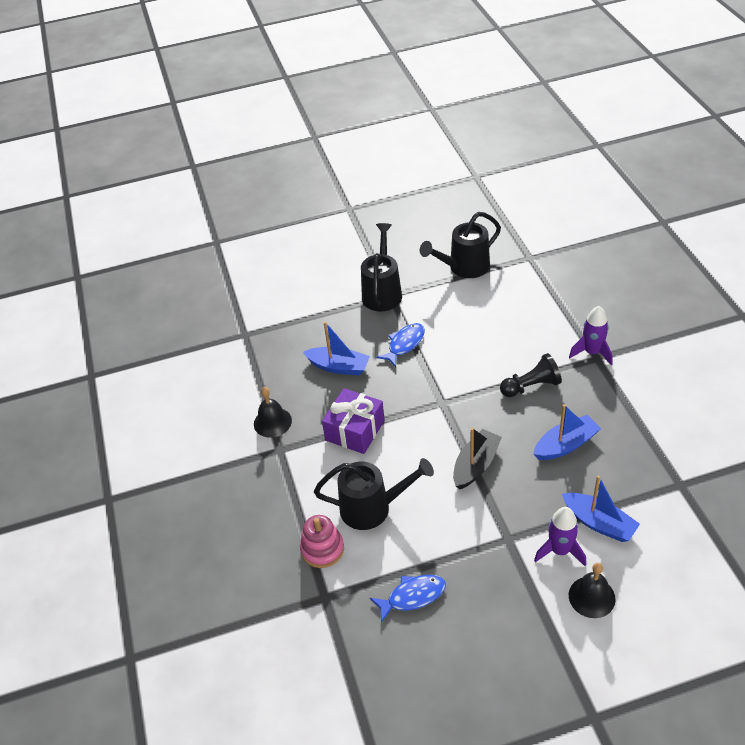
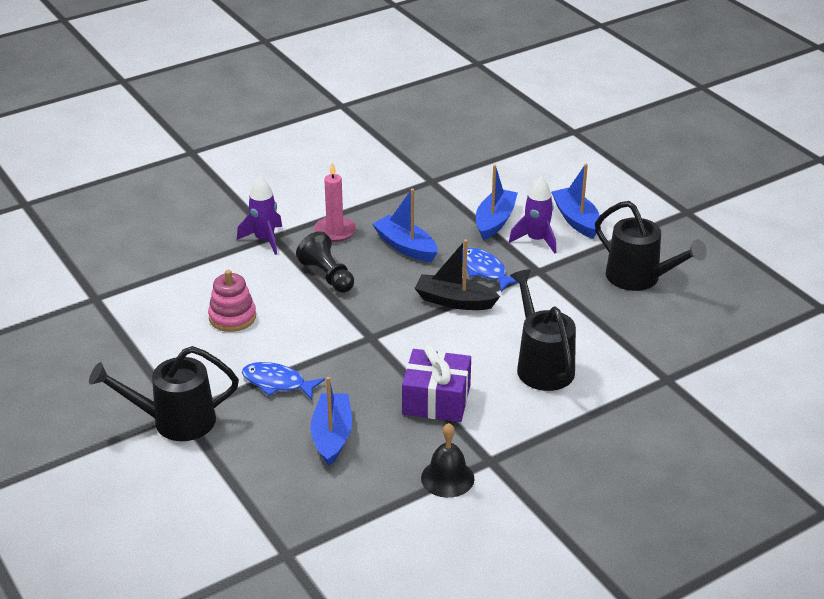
camera: 110 degrees left, 10 degrees down
(322, 549) = (612, 392): pink stacking toy -> pink stacking toy (232, 317)
(412, 596) = (633, 320): blue fish -> blue fish (485, 271)
(464, 268) = (118, 352): black watering can -> black watering can (640, 278)
(591, 597) = (576, 220): black bell -> blue boat
(598, 399) = (335, 231): none -> pink candle

